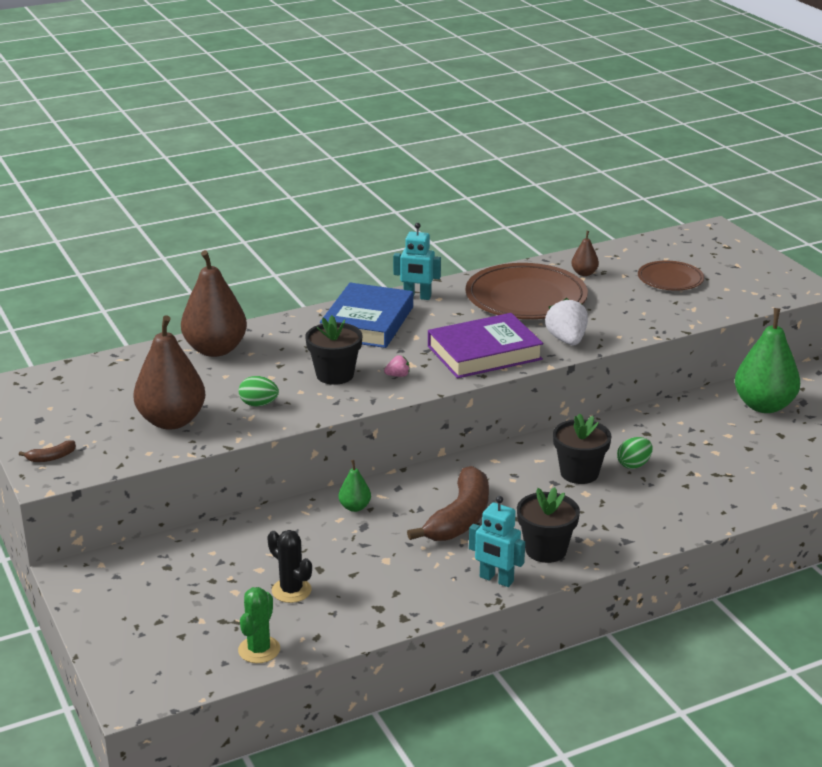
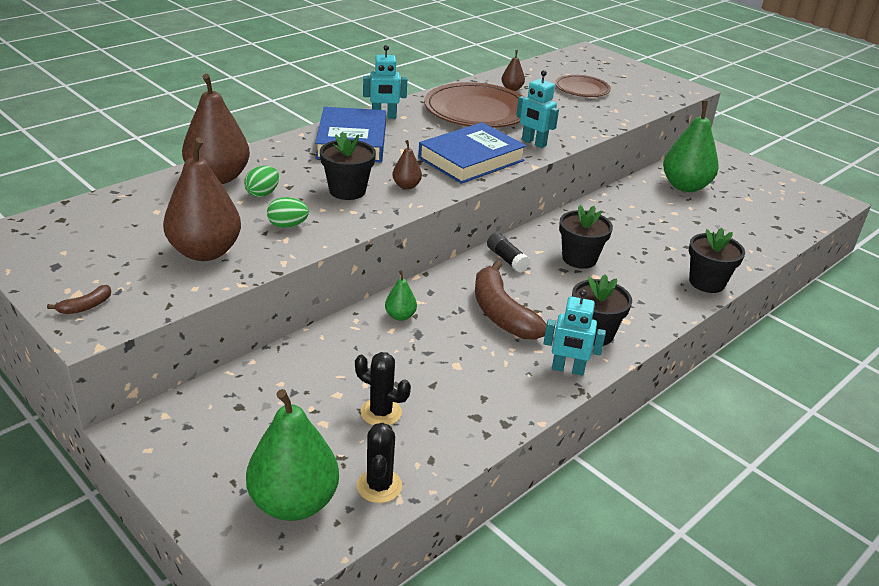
camera: 20 degrees left, 5 degrees up
(180, 650) = (294, 502): none -> green pear
(259, 650) = (379, 486): green cactus -> black cactus
(398, 375) = (406, 186): pink strawberry -> brown pear
(460, 518) = (502, 313): brown banana -> brown banana turned 150 degrees clockwise
(484, 353) = (471, 159): purple book -> blue book
(498, 464) = (507, 259): none -> black glue stick
(567, 340) = (533, 143): white strawberry -> turquoise robot
(634, 465) = (618, 246): green egg -> green egg (262, 194)
(711, 515) = (706, 282): none -> black flower pot

